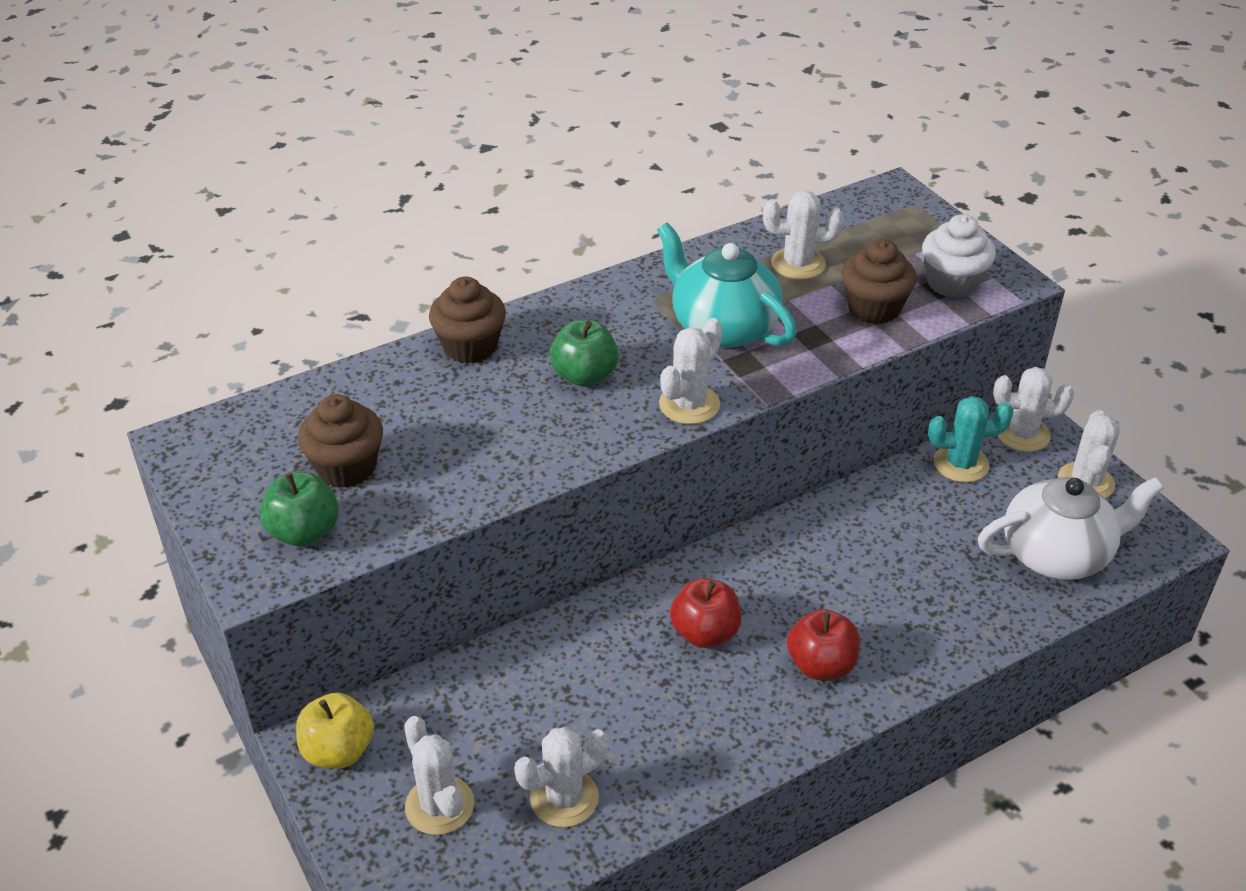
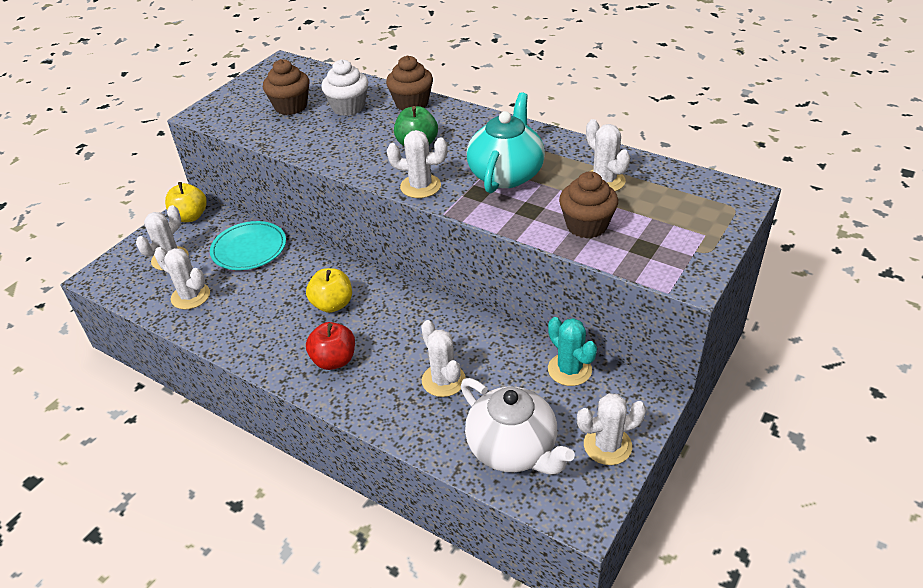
camera: 65 degrees right, 0 degrees up
(304, 532) = (239, 113): green apple -> none
(497, 693) = (249, 248): none -> turquoise plate
(705, 633) = (332, 304): red apple -> yellow apple
(952, 283) = (655, 252): white cupcake -> white cupcake (348, 107)
(1022, 434) = (632, 394): white cactus -> white cactus (443, 380)

